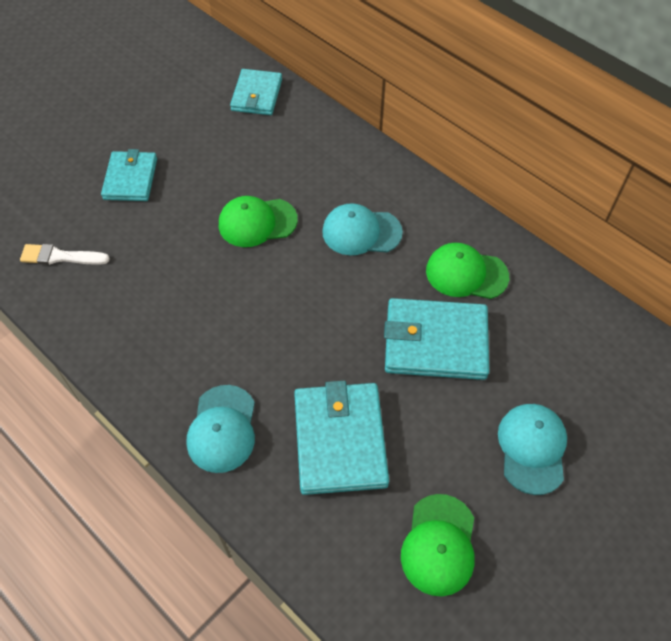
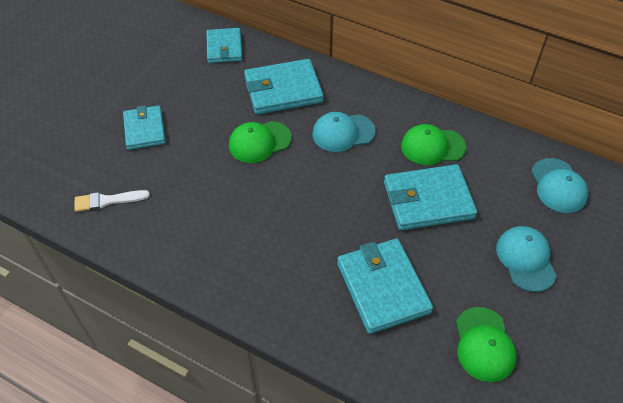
camera: 15 degrees left, 5 degrees down
(222, 429) = (288, 301): turquoise cap -> turquoise cap (558, 186)
(308, 162) = (283, 90): none -> turquoise wallet

